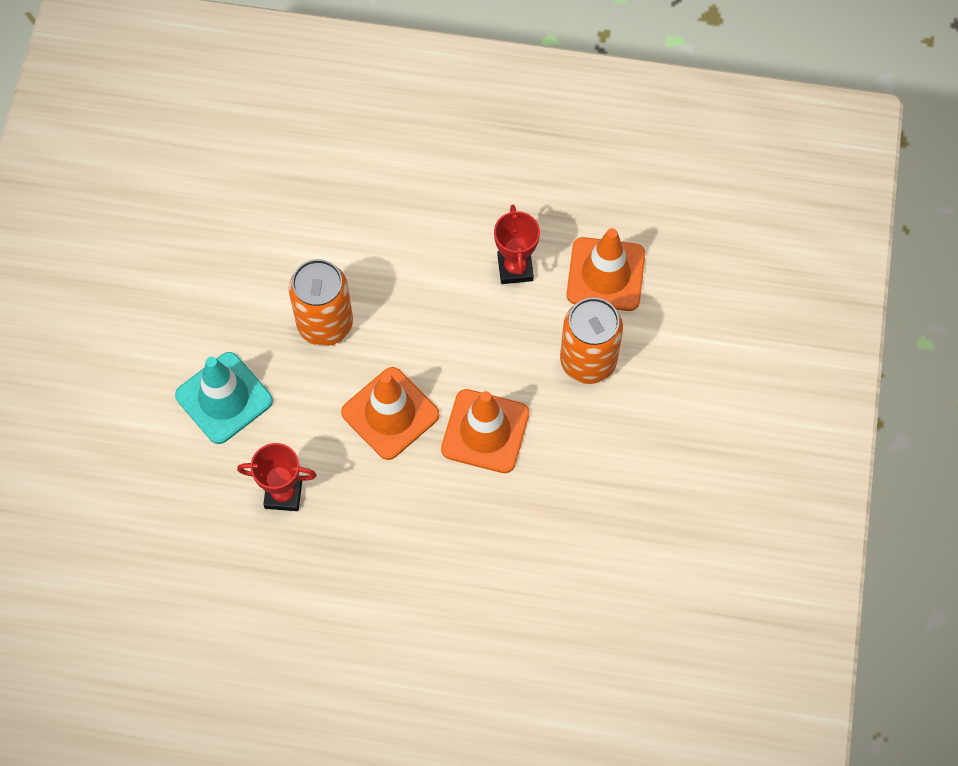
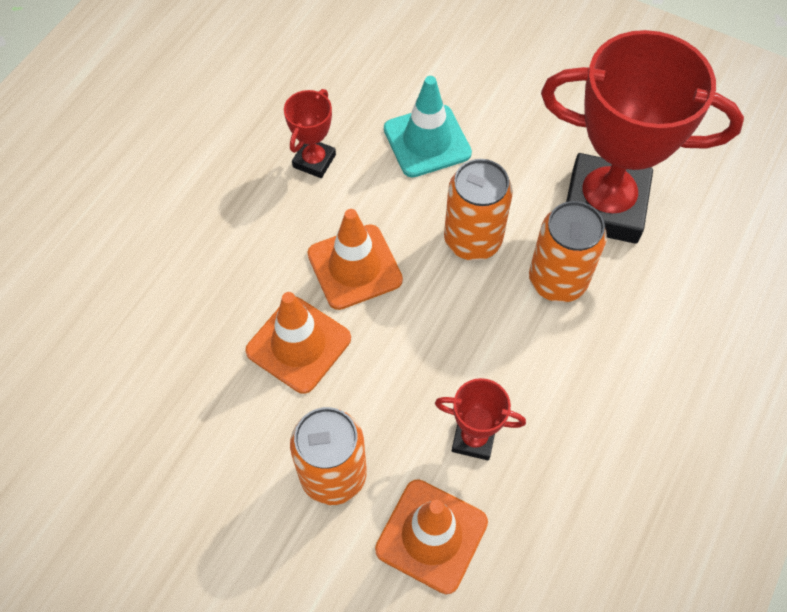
camera: 110 degrees right, 5 degrees down
(247, 226) = (604, 205): none -> red trophy
(342, 244) = (557, 280): none -> orange can

